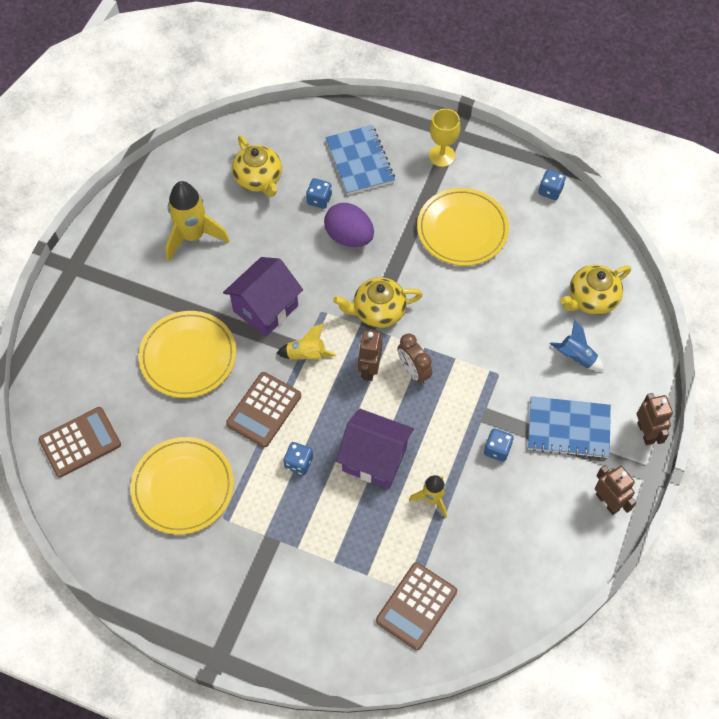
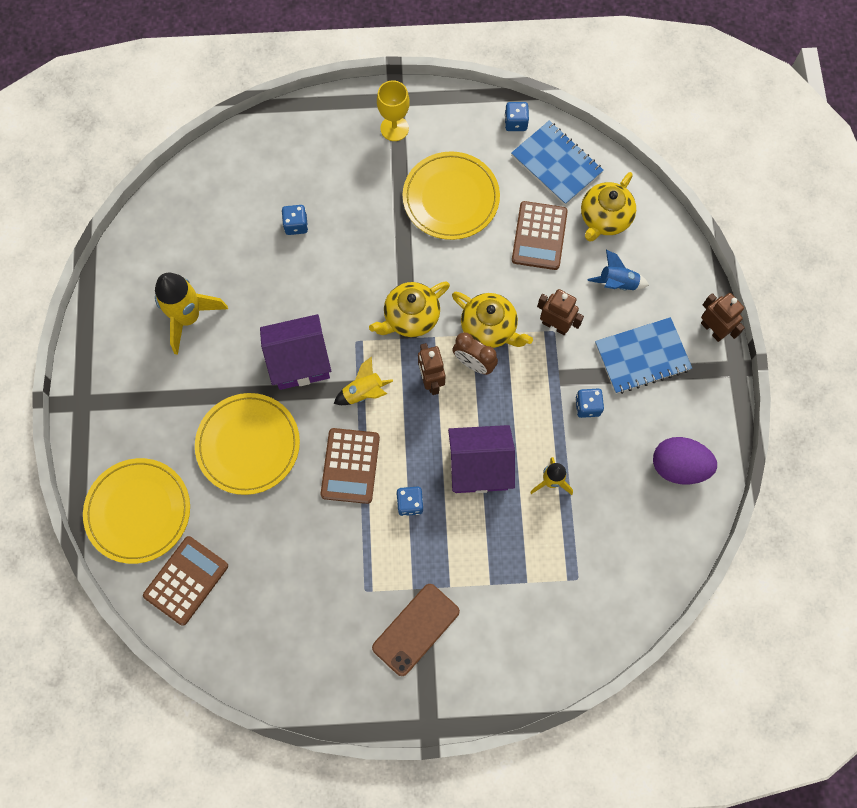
camera: 25 degrees left, 10 degrees up
(183, 487) = (311, 578): yellow plate -> yellow plate (138, 511)
(249, 570) = (415, 629): none -> brown phone
(259, 179) = (224, 228): yellow teapot -> yellow teapot (489, 328)
(265, 308) = (300, 362): purple house -> purple house turned 60 degrees clockwise
(349, 237) = (345, 252): purple egg -> purple egg (678, 466)
(360, 161) = (316, 167): blue notebook -> blue notebook (556, 164)
(416, 606) = (585, 590): brown calculator -> brown calculator (539, 236)
(607, 502) = (709, 412): brown robot -> brown robot (555, 325)

